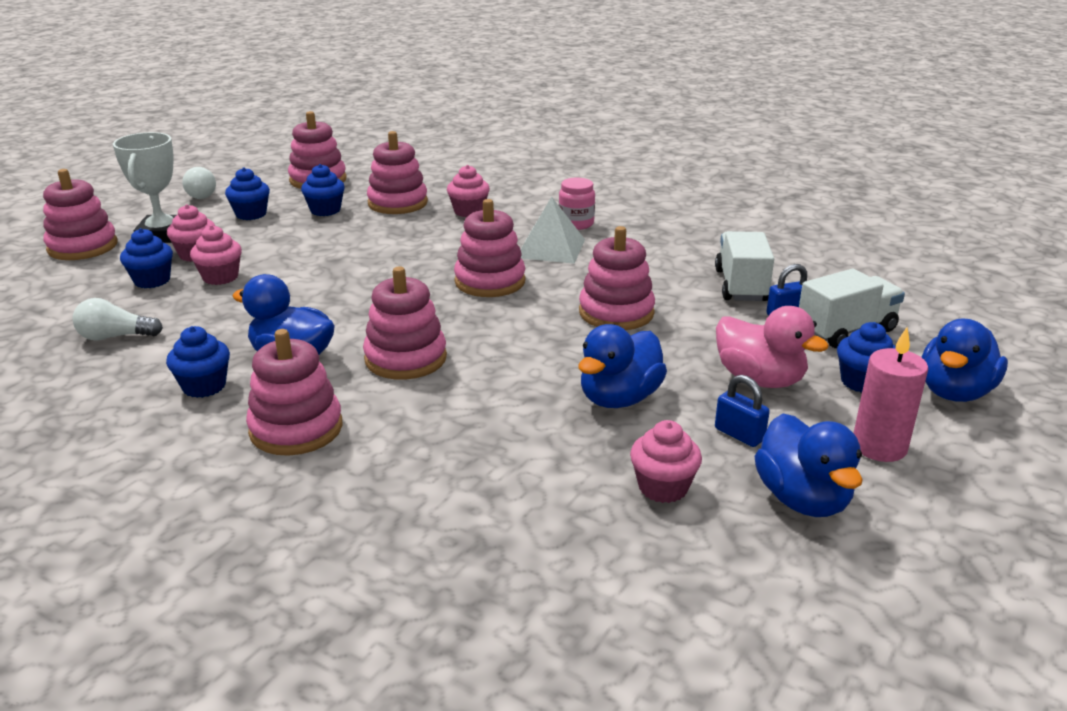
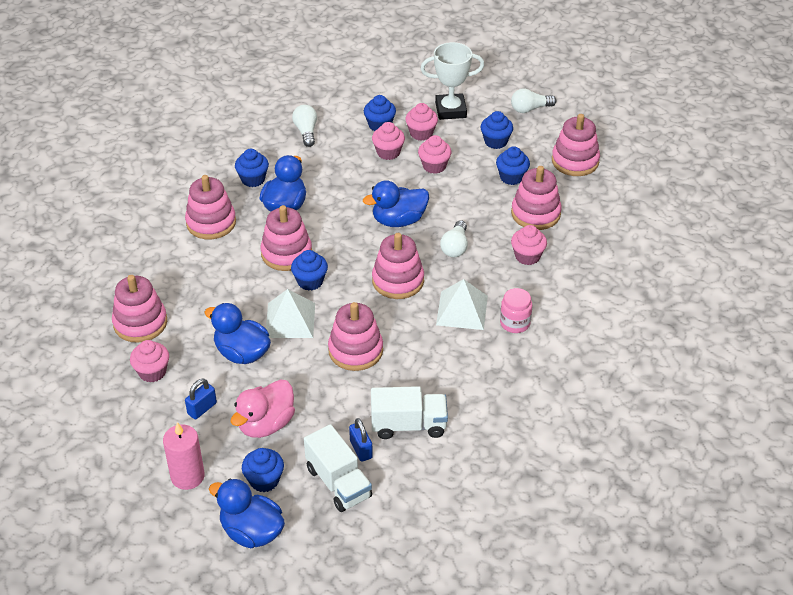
camera: 85 degrees right, 15 degrees up
(82, 247) = (425, 82): pink stacking toy -> pink stacking toy (140, 323)
(273, 250) = (434, 166): none -> pink cupcake
(438, 246) = (455, 247): none -> white light bulb
(474, 341) = (310, 281): none -> blue cupcake
(552, 358) = (290, 320): none -> white pyramid
(802, 499) = (138, 432): blue duck -> blue duck (398, 220)

